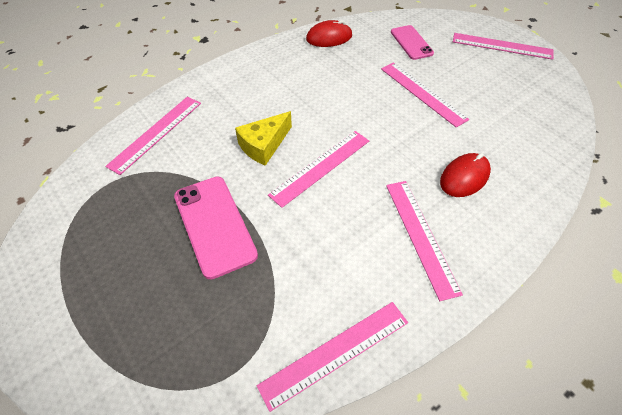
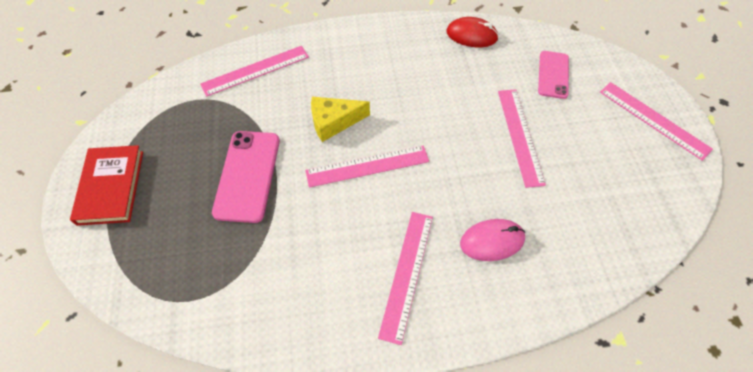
camera: 30 degrees right, 5 degrees up
(68, 306) = (111, 187): none -> red book
(335, 353) = (265, 330): pink ruler -> none
(464, 177) = (492, 241): red mouse -> pink mouse

